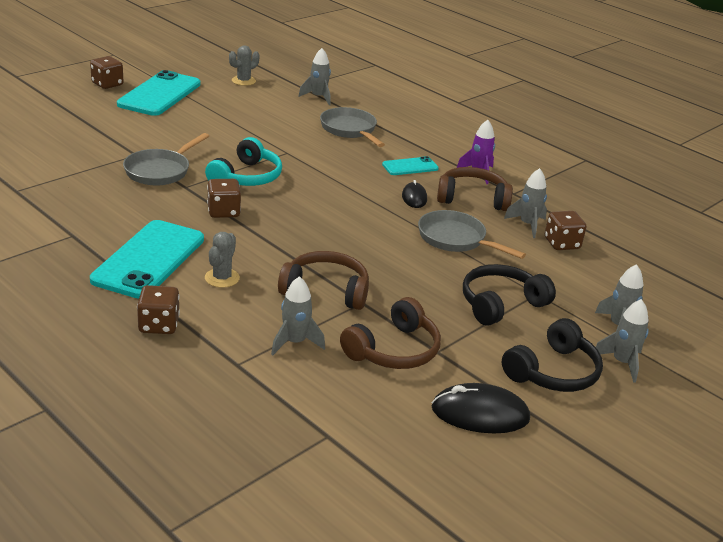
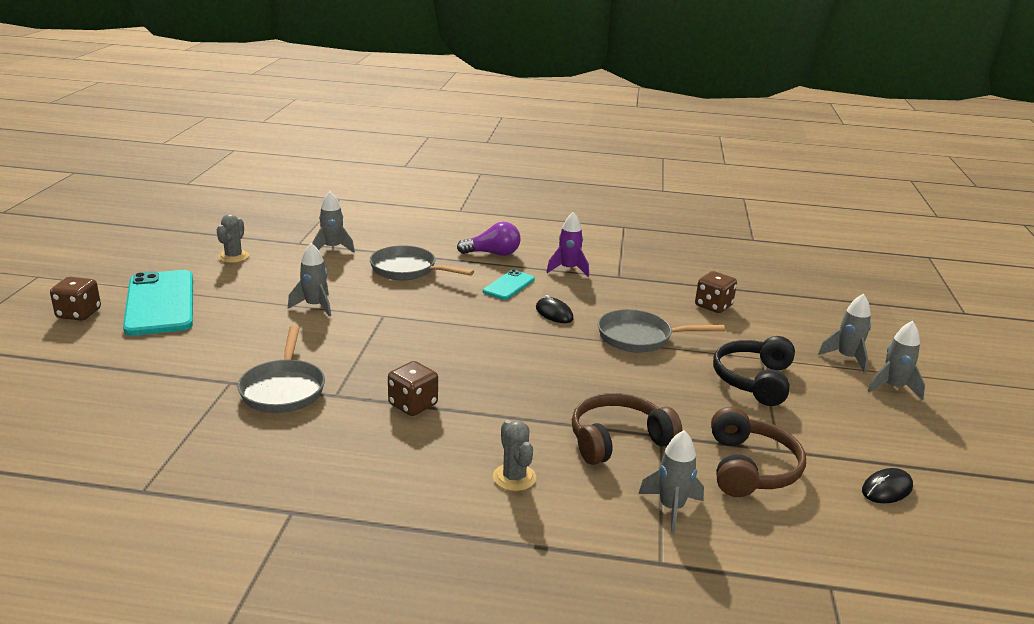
camera: 35 degrees left, 5 degrees down
(149, 259) = (415, 496): turquoise phone -> none
(159, 325) = (532, 566): brown dice -> none
(246, 177) = (382, 357): turquoise headphones -> none
(434, 141) = (493, 254): none -> purple light bulb
(472, 198) = (597, 294): brown headphones -> none
(480, 413) = (887, 489): black mouse -> black mouse, size x0.60
(527, 225) = (668, 300): grey rocket -> grey rocket (315, 306)
(553, 372) = (870, 421): black headphones -> none

